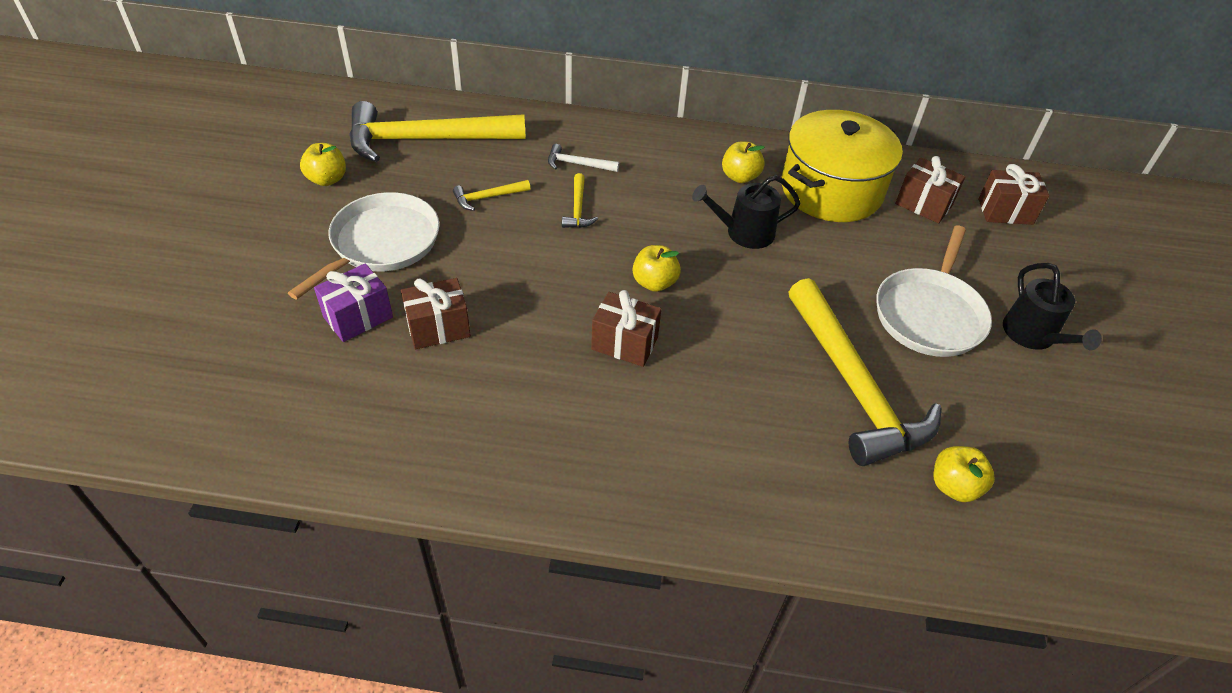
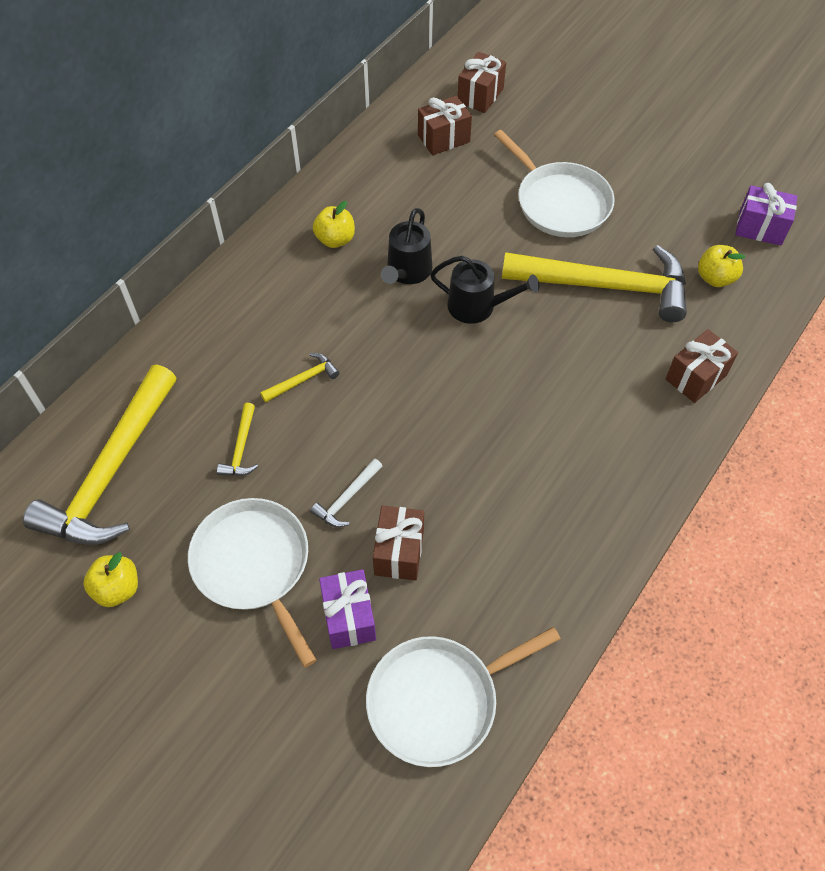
camera: 60 degrees left, 10 degrees up
(299, 405) = (438, 700): none -> white pan
(578, 164) = (238, 353): white hammer -> white hammer (347, 498)
(578, 209) = (303, 380): yellow hammer -> yellow hammer turned 60 degrees counterclockwise
(624, 343) = (490, 415): brown gift -> brown gift (696, 377)
(654, 283) = (431, 363): yellow apple -> none
(831, 190) = (391, 186): yellow pot -> none
(1033, 335) = (609, 157): black watering can -> black watering can (477, 306)
(1074, 513) = (760, 228): none -> purple gift

